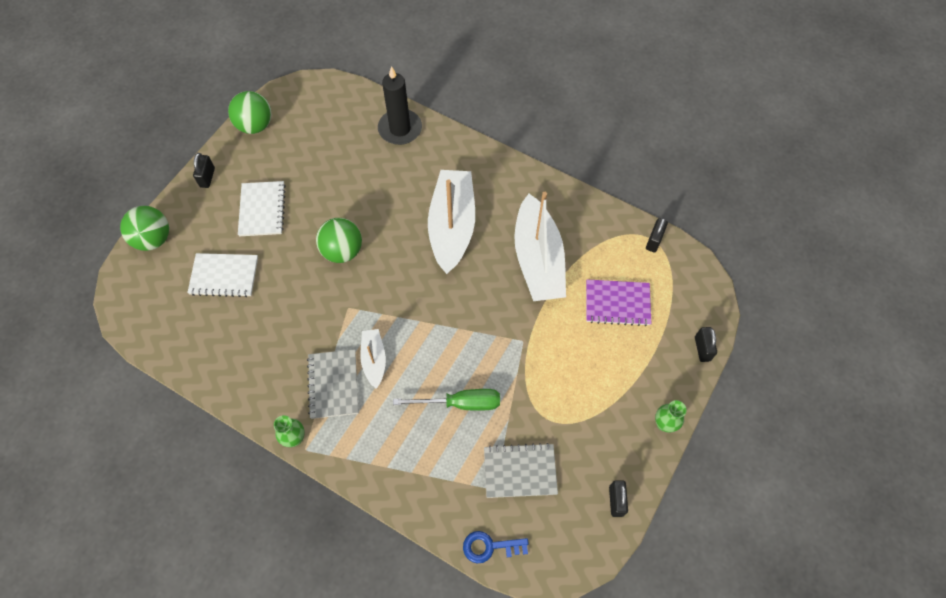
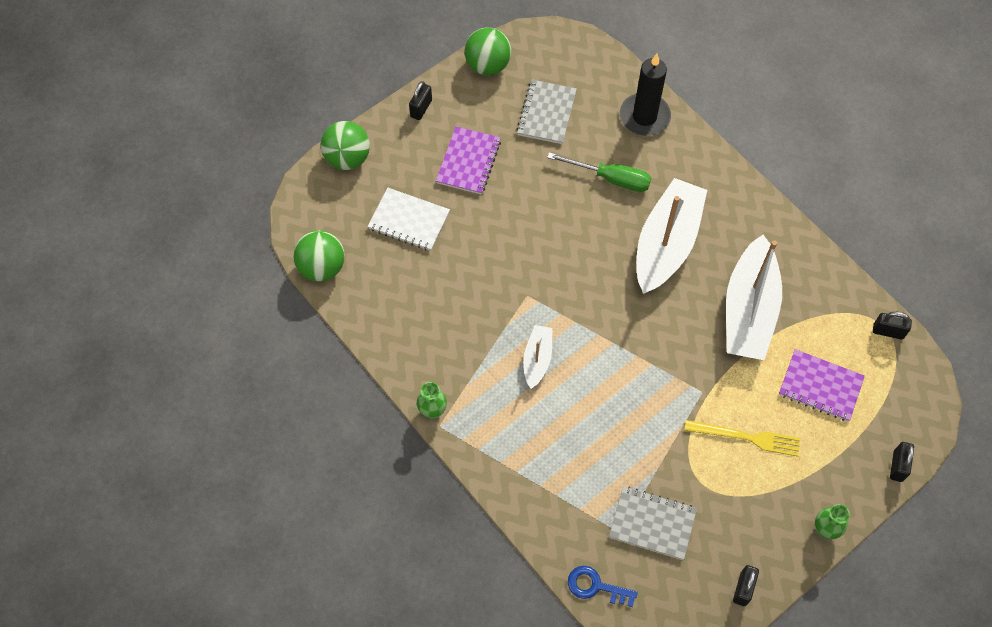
camera: 20 degrees right, 0 degrees up
(262, 210) = (468, 162): white notebook -> purple notebook
(333, 384) = (488, 370): grey notebook -> grey notebook (546, 113)
(342, 251) = (539, 233): green ball -> green ball (322, 267)
(460, 403) = (613, 434): green screwdriver -> green screwdriver (610, 178)
(573, 367) = (746, 437): none -> yellow fork
(654, 241) = (888, 331): black padlock -> black padlock turned 60 degrees clockwise

